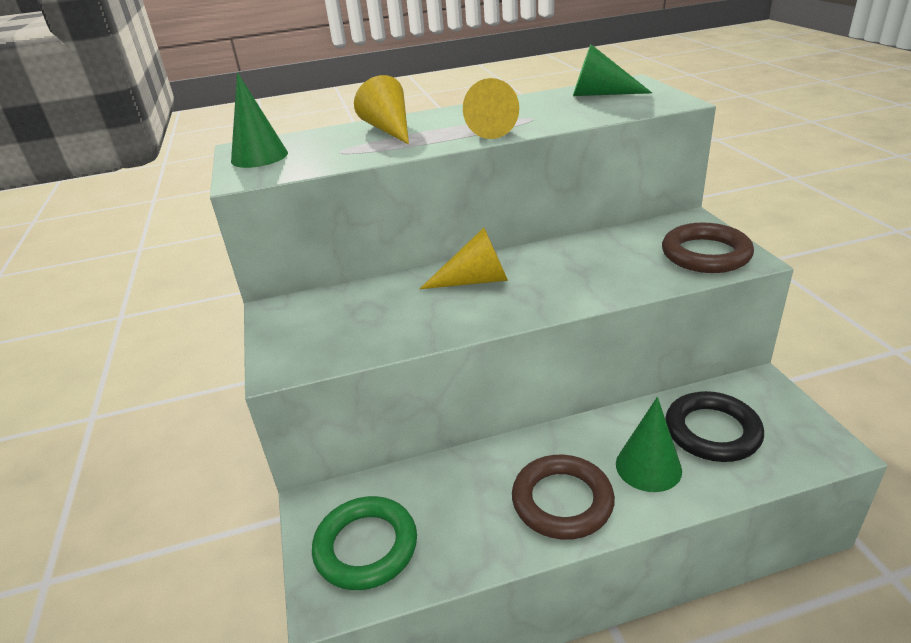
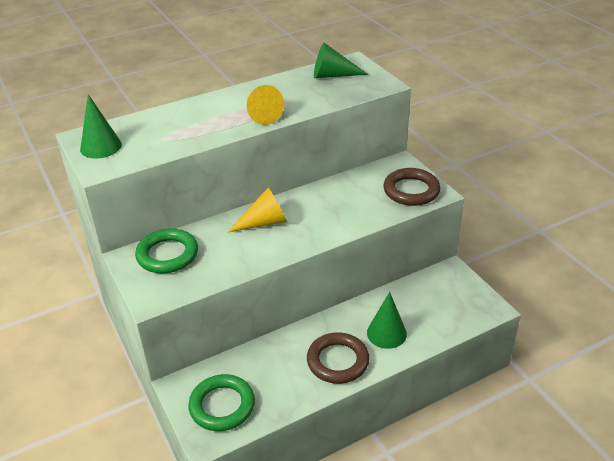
camera: 15 degrees left, 5 degrees up
(327, 311) = (167, 255): none -> green ring
(389, 129) = (189, 115): yellow cone -> none
(712, 431) = (423, 306): black ring -> none

